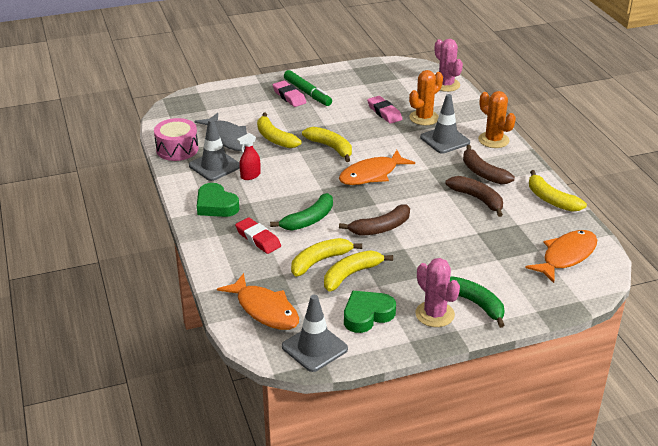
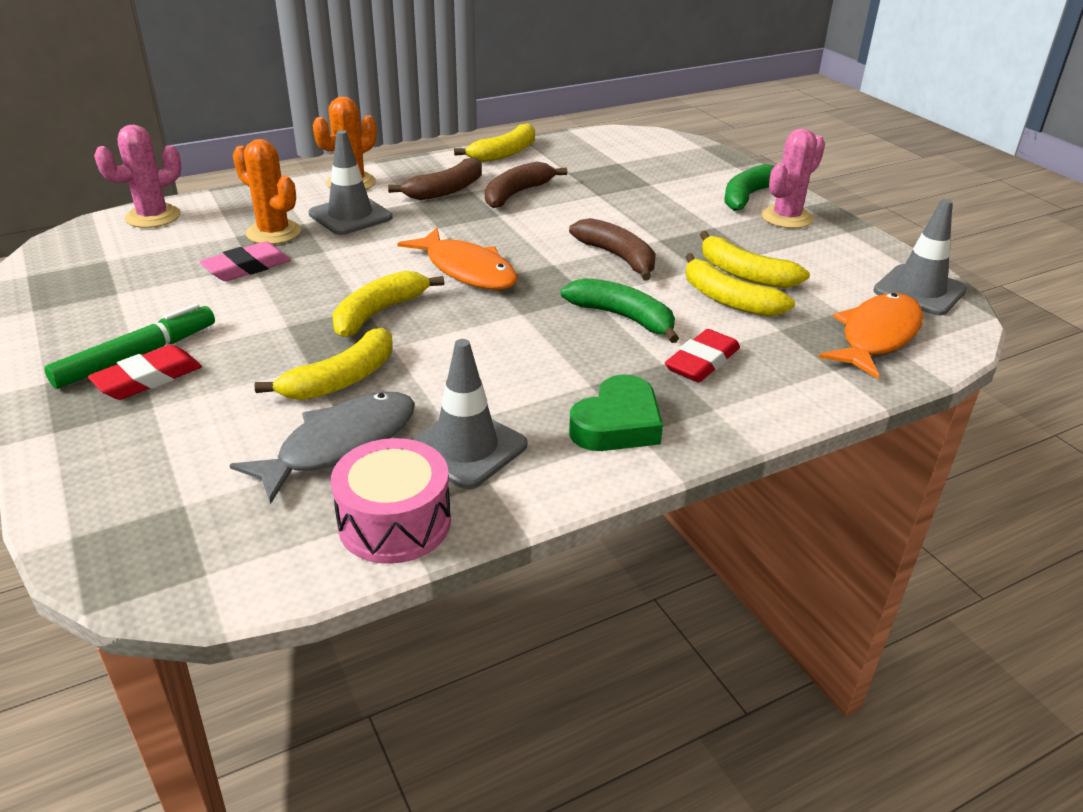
camera: 100 degrees left, 0 degrees up
(250, 176) = (496, 394): red spray bottle -> none
(289, 96) = (148, 379): pink eraser -> red eraser
(367, 315) = (822, 258): green heart -> none
(566, 256) = (623, 150): orange fish -> none

